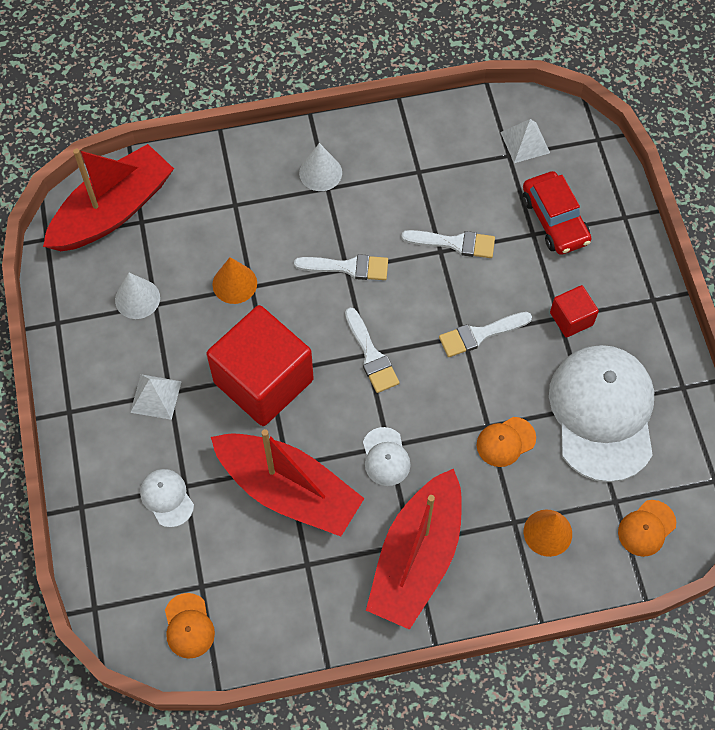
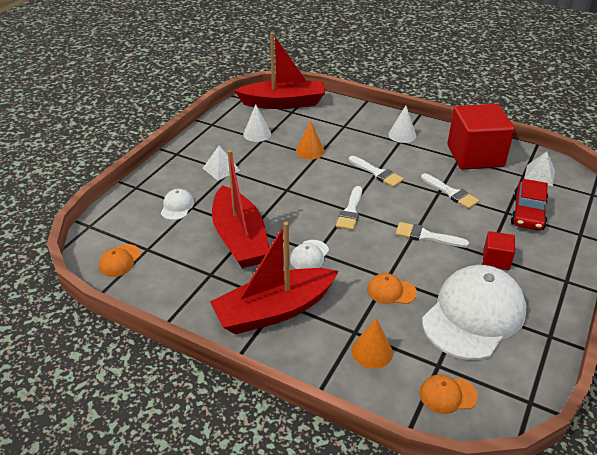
camera: 40 degrees right, 25 degrees down
(263, 381) = (280, 191): red cube -> red cube (475, 156)

